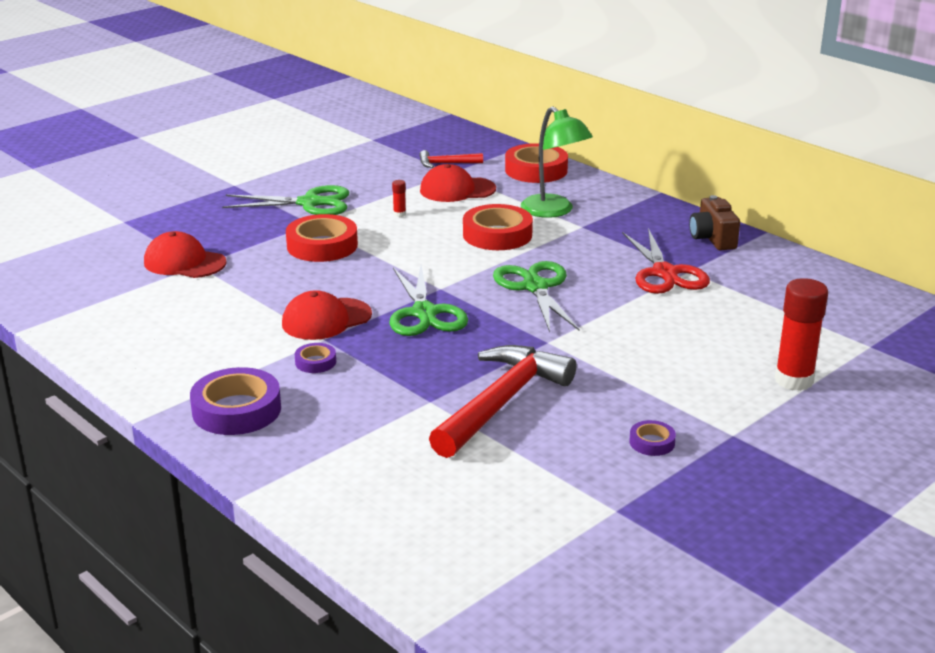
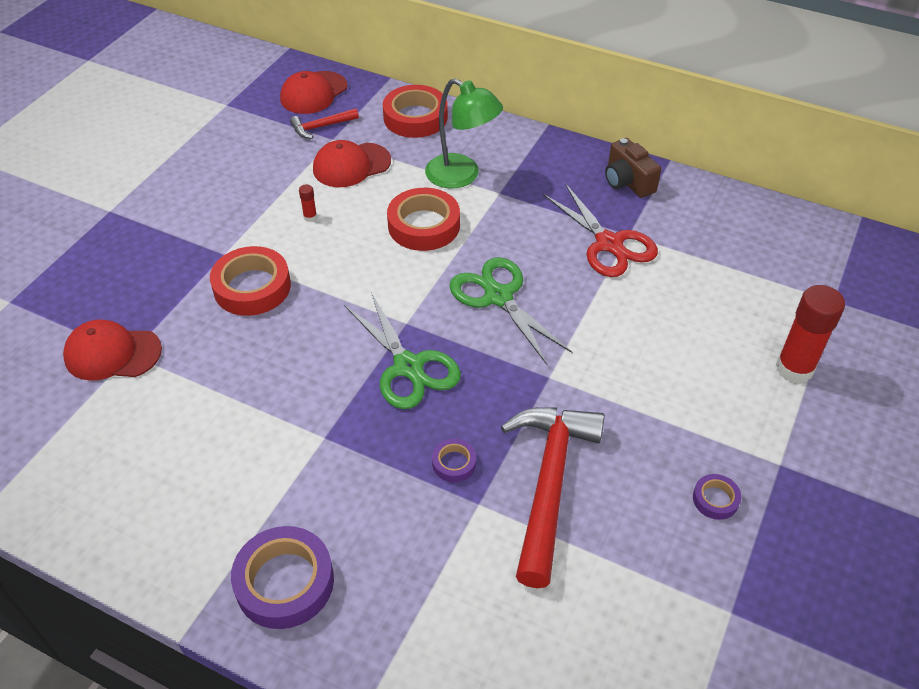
camera: 20 degrees left, 20 degrees up
(309, 203) = (207, 222): green scissors -> none
(315, 362) = (333, 477): purple tape -> purple tape (454, 463)
(326, 319) = (312, 405): red cap -> red cap (313, 93)

